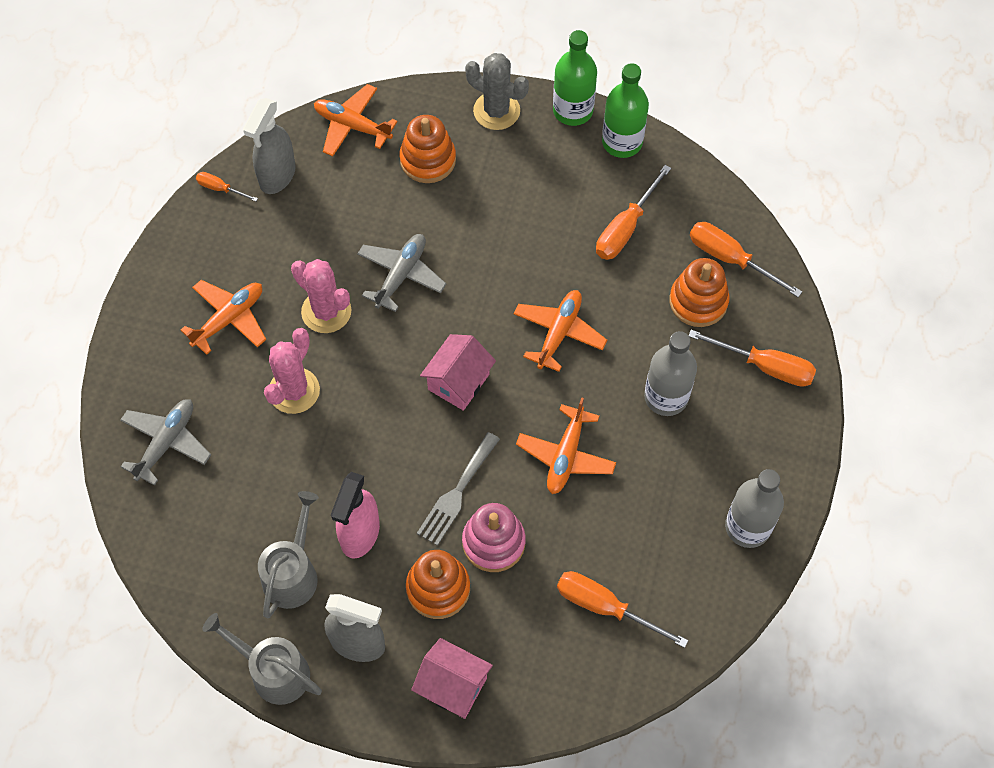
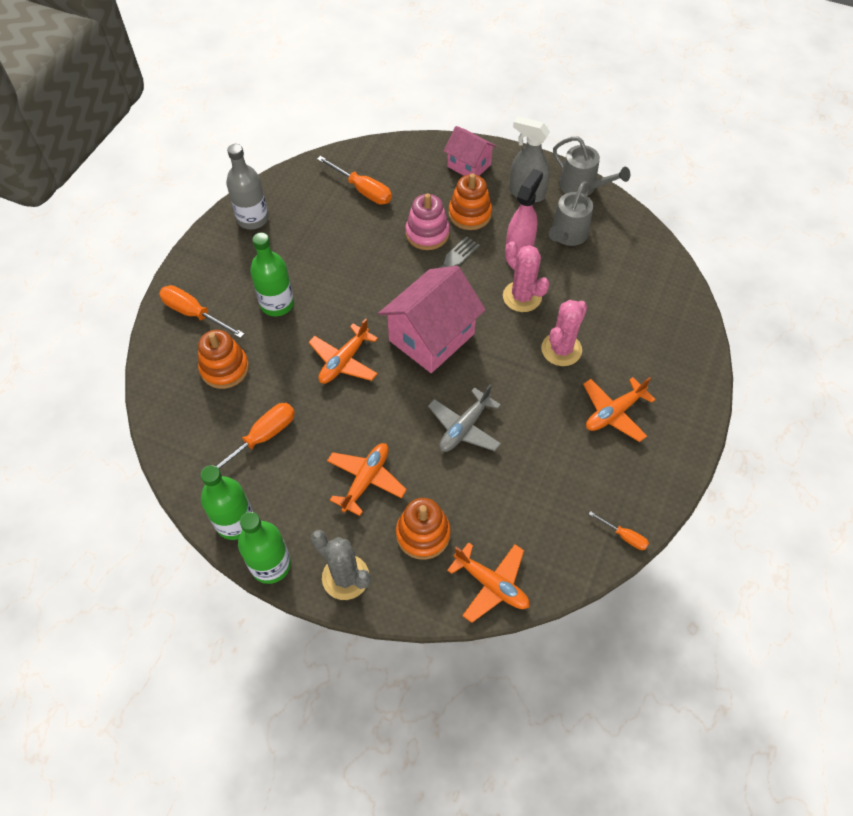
camera: 170 degrees left, 5 degrees down
(166, 443) = (661, 327): grey plane -> none
(277, 176) = (569, 541): grey spray bottle -> none
(326, 311) = (531, 406): pink cactus -> pink cactus (522, 297)
(458, 382) = (431, 337): pink house -> pink house, size x1.71
(566, 455) = (363, 277): orange plane -> orange plane (366, 480)
(666, 397) = (277, 304): grey bottle -> green bottle
(730, 259) = (184, 398): orange screwdriver -> none

